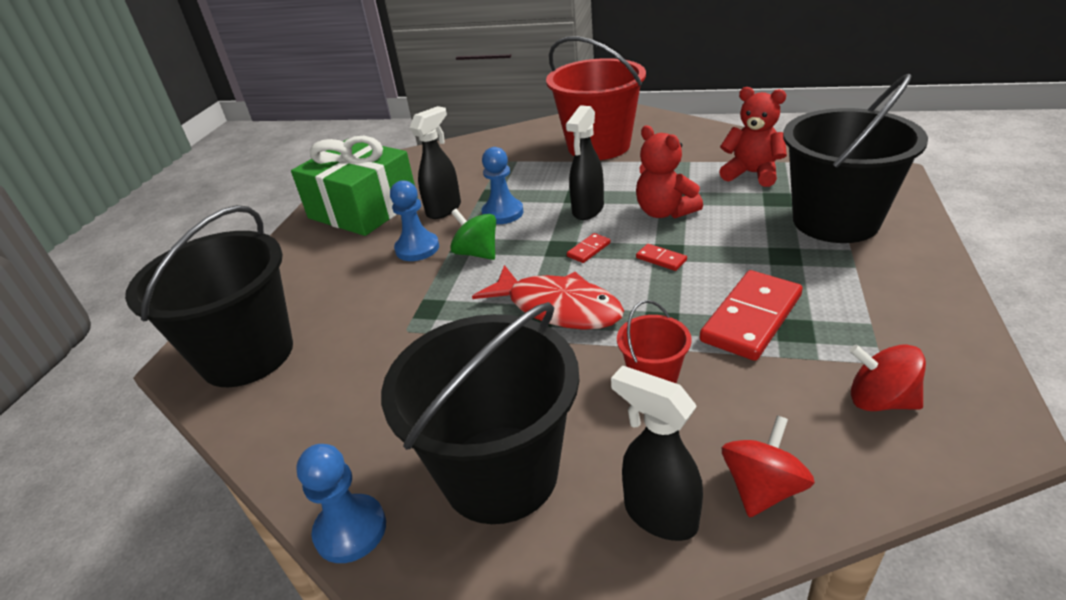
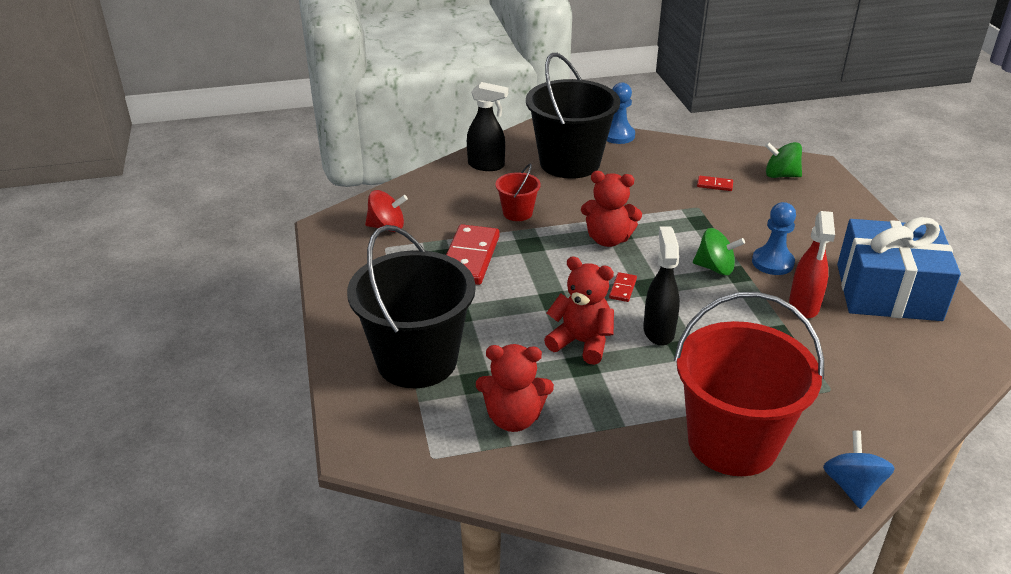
camera: 150 degrees right, 0 degrees up
(247, 355) = (780, 175): black bucket -> green spinning top
(363, 209) = (888, 292): green gift -> blue gift
(444, 209) = (804, 306): black spray bottle -> red spray bottle
(502, 213) = (739, 312): blue pawn -> none
(549, 124) = (852, 486): none -> blue spinning top
(557, 308) = (608, 239): red fish -> red teddy bear
(661, 259) = (556, 291): red domino -> red domino (714, 185)
(762, 488) = (443, 182): red spinning top -> none

